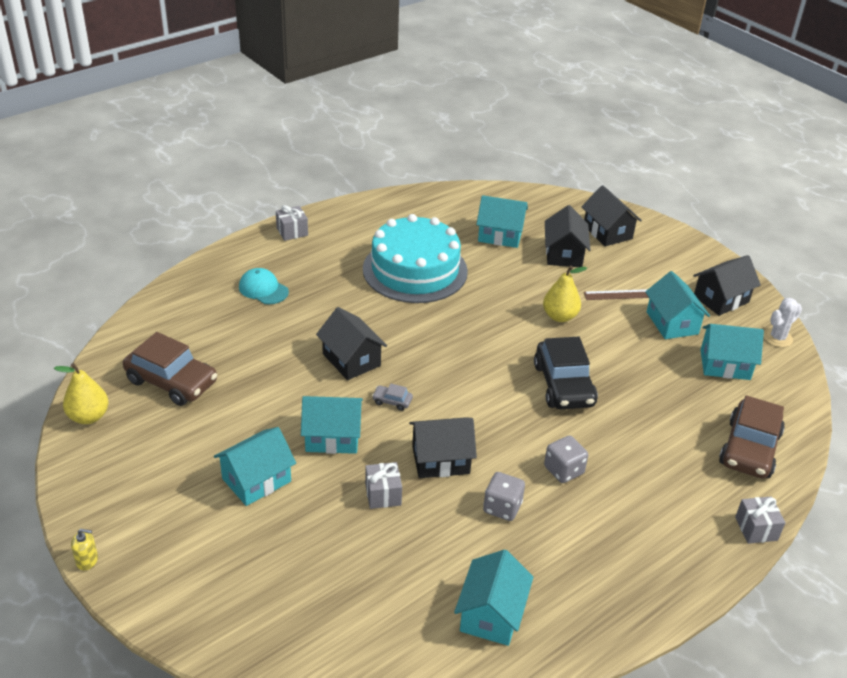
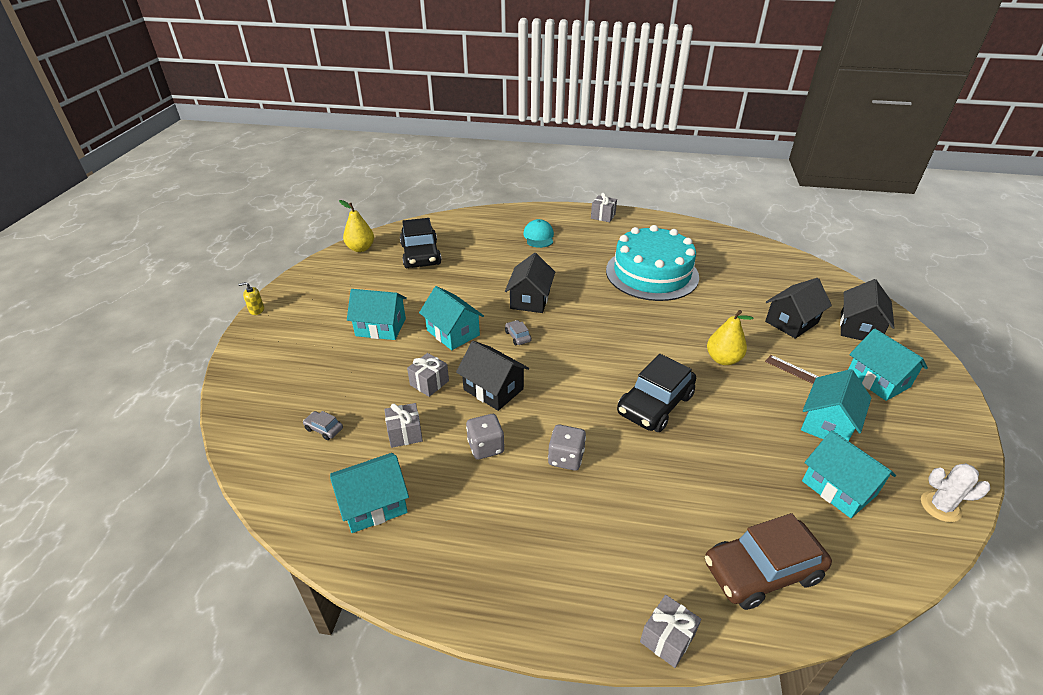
camera: 50 degrees right, 0 degrees up
(87, 560) = (256, 310): yellow soap dispenser -> yellow soap dispenser turned 120 degrees clockwise
(171, 381) = (420, 255): brown car -> black car
(359, 600) = (324, 429): none -> grey car
(430, 548) = (405, 433): none -> grey gift
(500, 235) = (752, 284): turquoise house -> turquoise house (877, 380)
(721, 299) = (914, 437): black house -> none

